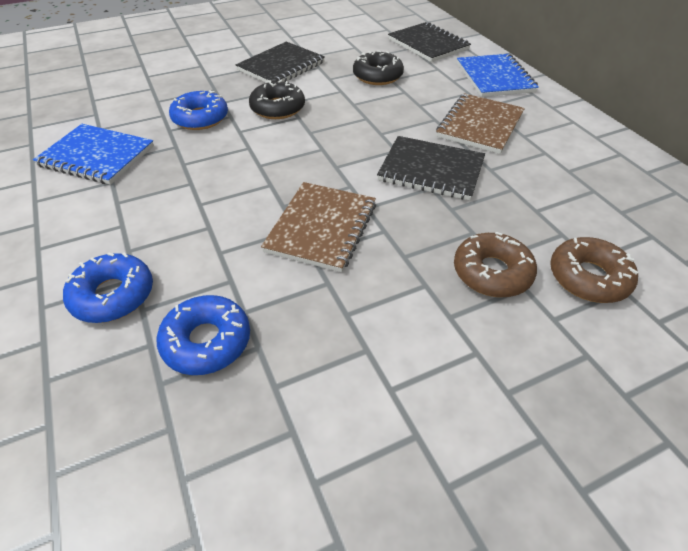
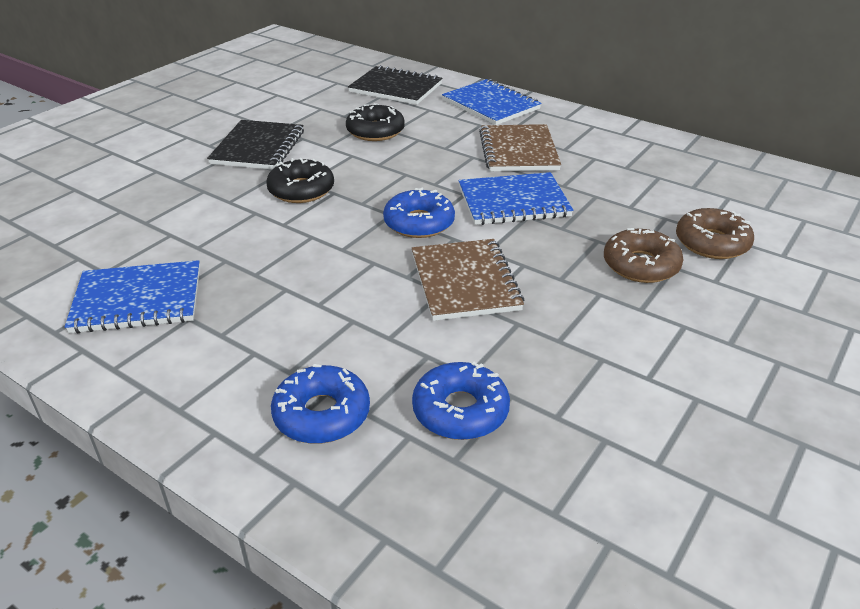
camera: 30 degrees left, 10 degrees down
(200, 118) = (222, 224): blue donut -> blue donut (419, 223)
(431, 170) = (513, 202): black notebook -> blue notebook

